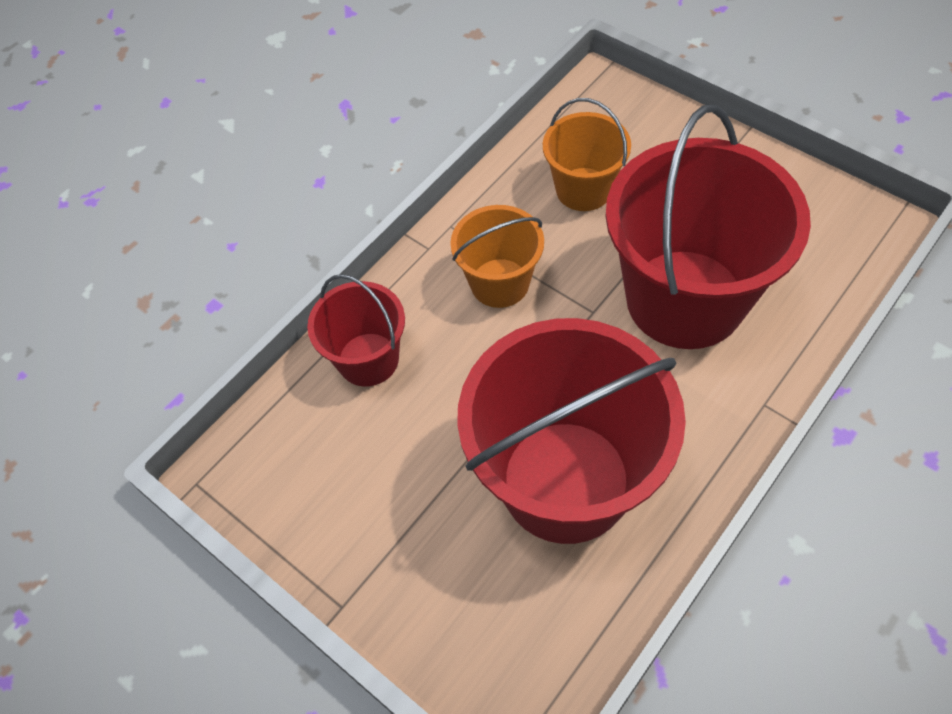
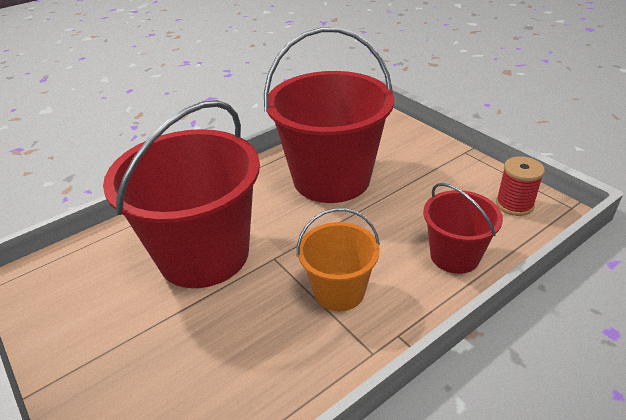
camera: 170 degrees left, 20 degrees down
(277, 473) = (514, 204): none -> red spool
(583, 189) = (230, 363): orange bucket -> none

